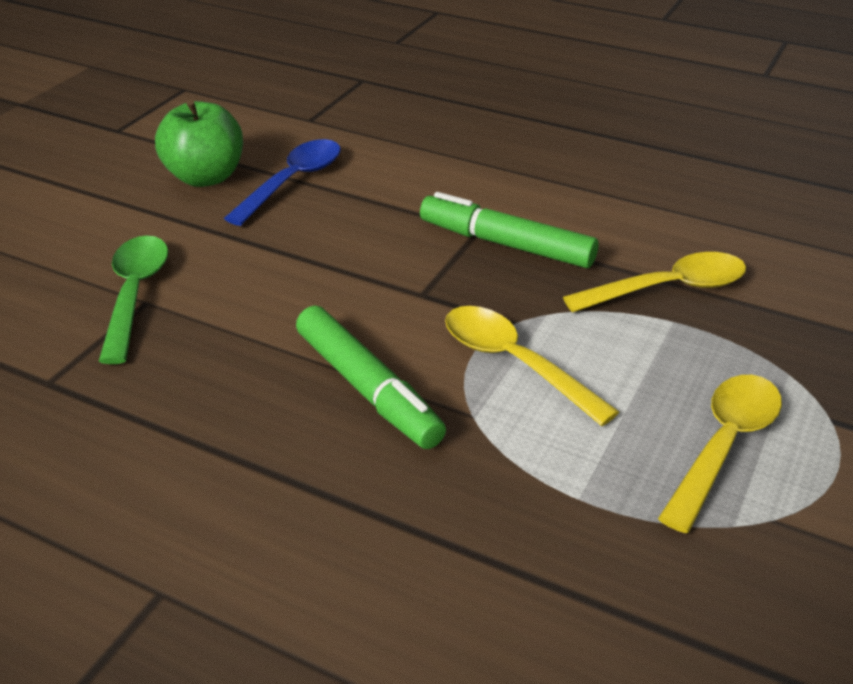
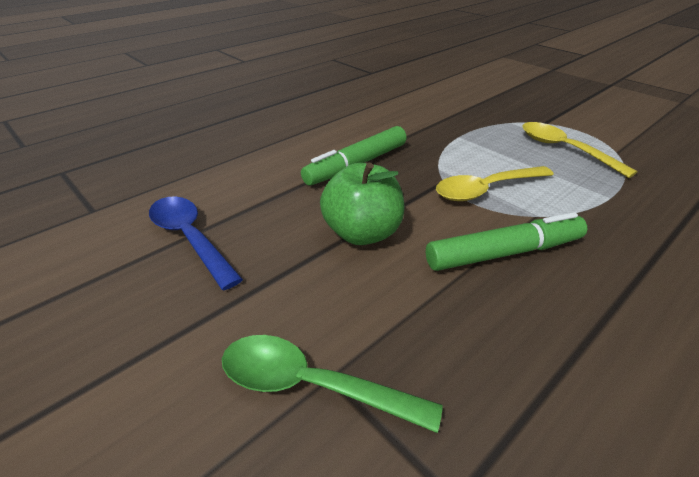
camera: 70 degrees left, 0 degrees up
(205, 177) = (122, 294): green apple -> green apple (362, 233)
(668, 288) = (429, 130): yellow spoon -> none

